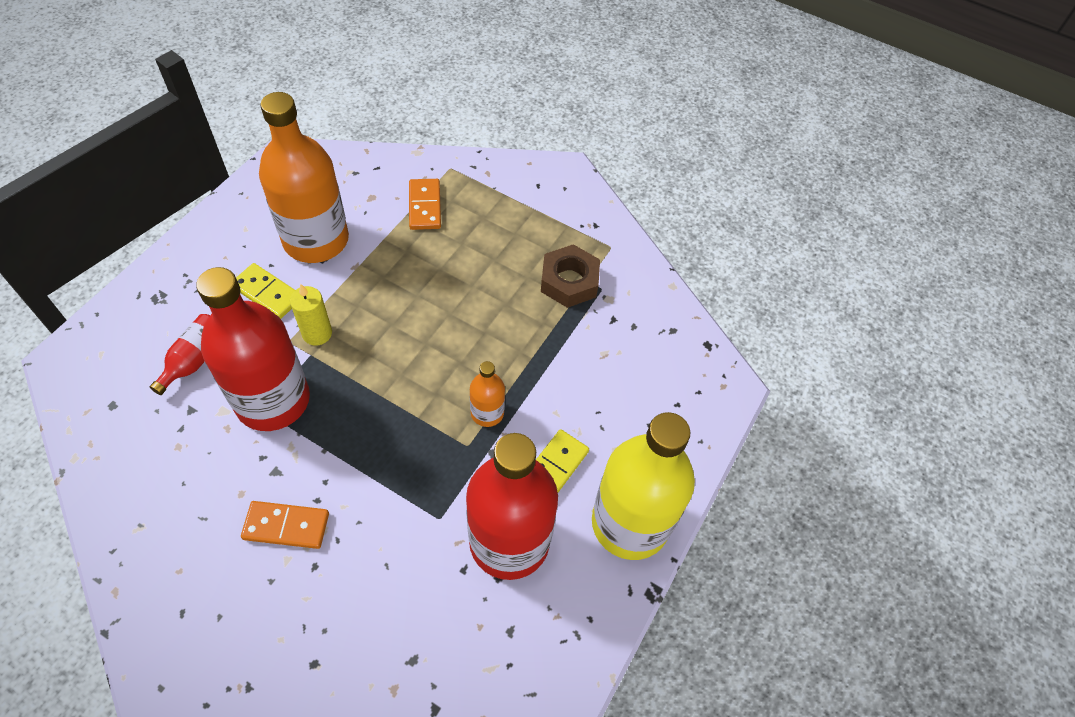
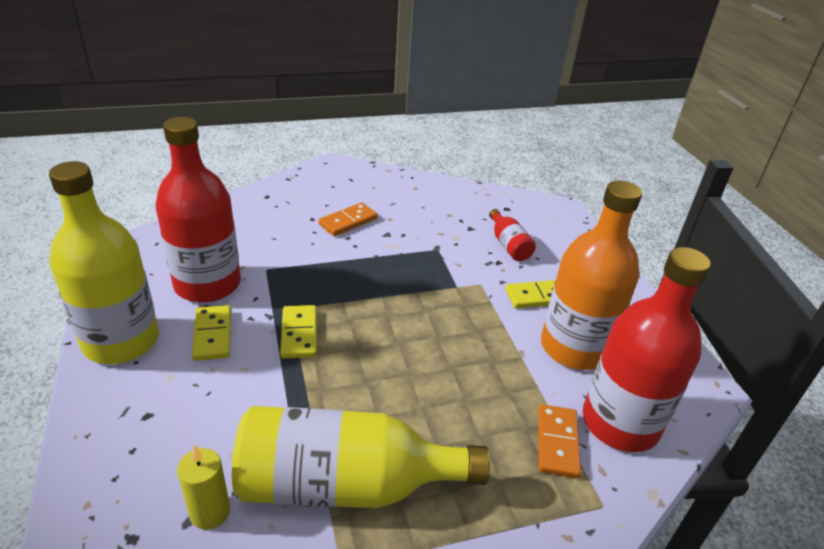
camera: 135 degrees right, 20 degrees down
(273, 400) = (439, 256): red bottle -> red bottle (620, 423)
(317, 333) = (472, 298): yellow candle -> yellow candle (210, 512)
(424, 206) = (557, 443): orange domino -> orange domino turned 60 degrees clockwise
(487, 413) = (299, 334): orange bottle -> yellow domino
(569, 281) = (344, 484): brown nut -> yellow bottle

